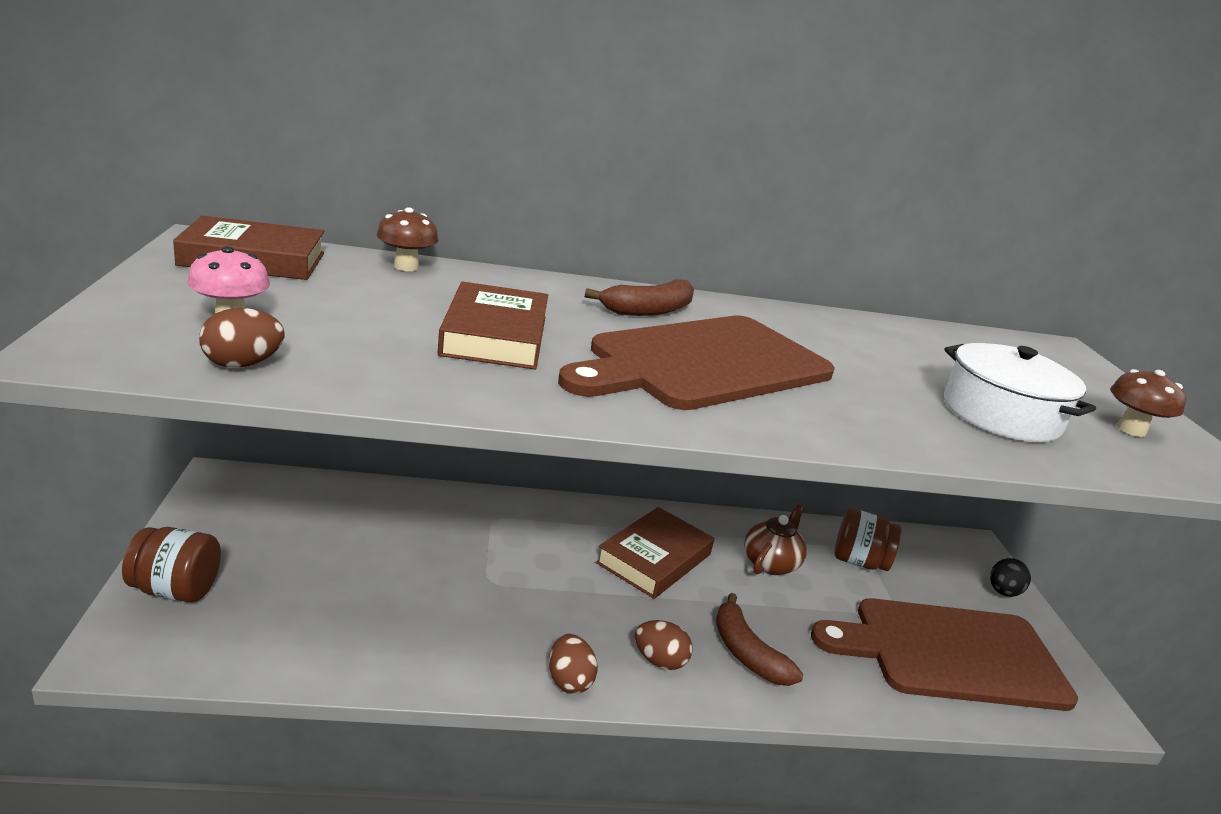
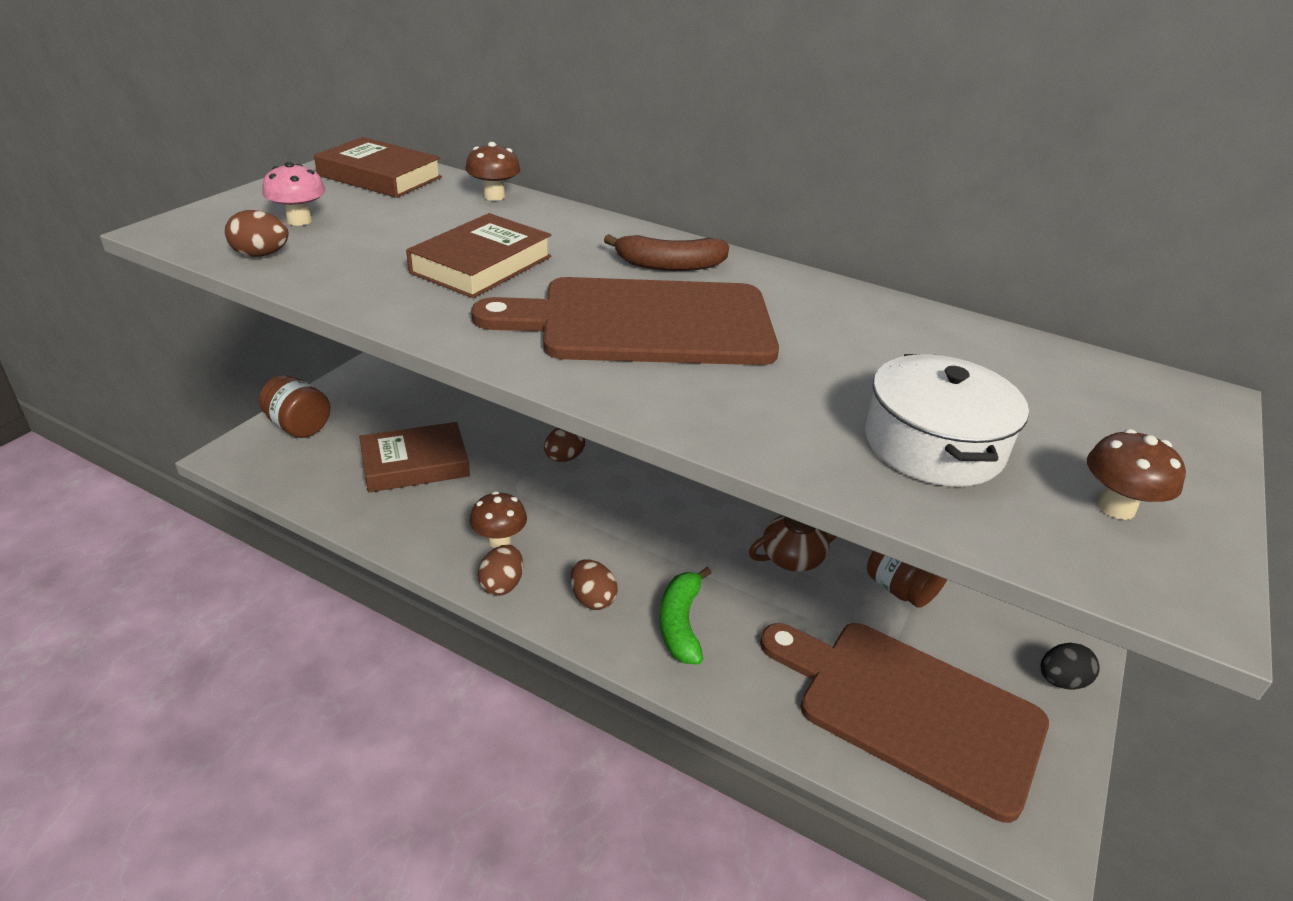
camera: 35 degrees right, 10 degrees up
(507, 535) = (564, 458): none -> brown egg
(525, 638) = (499, 540): none -> brown mushroom
(654, 559) = (676, 516): brown book -> brown book (415, 464)
(746, 653) = (680, 623): brown banana -> green banana

